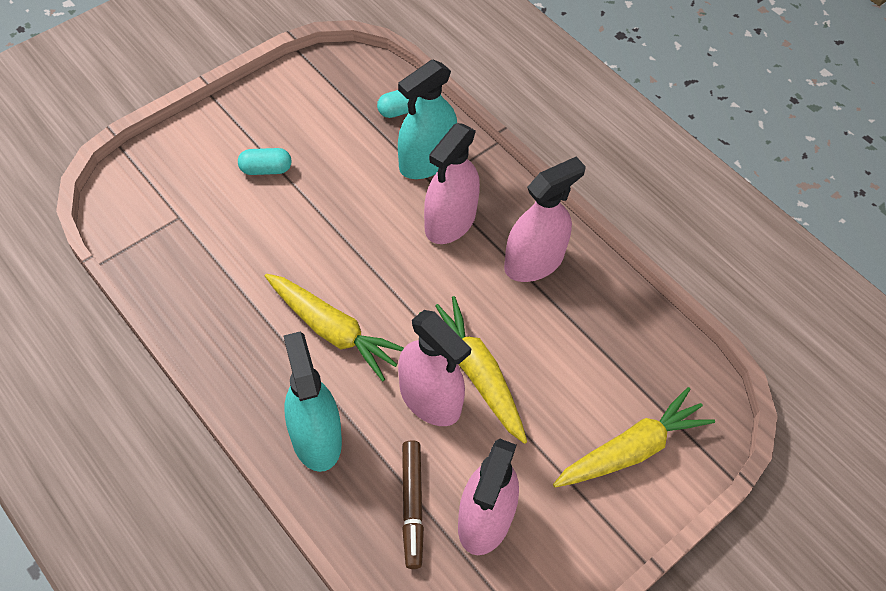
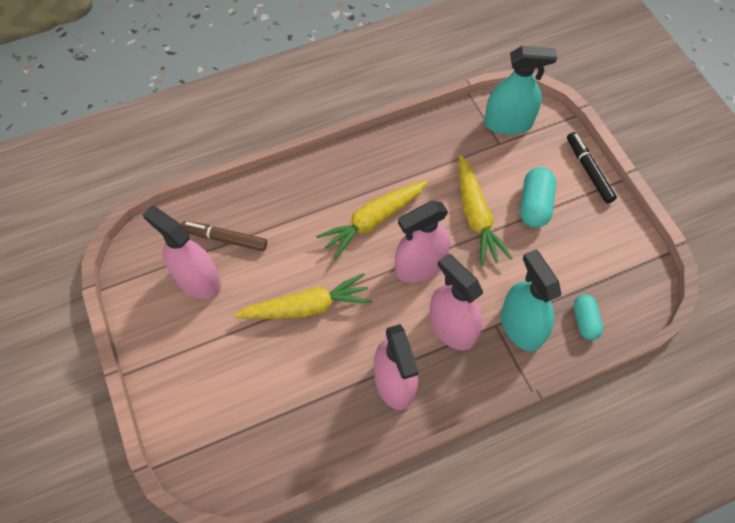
camera: 110 degrees right, 5 degrees up
(204, 125) = (588, 170): none -> black marker
(266, 169) = (534, 205): turquoise capsule -> turquoise capsule, size x1.50
(316, 438) = (294, 194): turquoise spray bottle -> turquoise spray bottle (508, 123)
(430, 399) = (298, 270): pink spray bottle -> pink spray bottle (420, 265)
(631, 449) = (206, 398): yellow carrot -> yellow carrot (476, 216)

